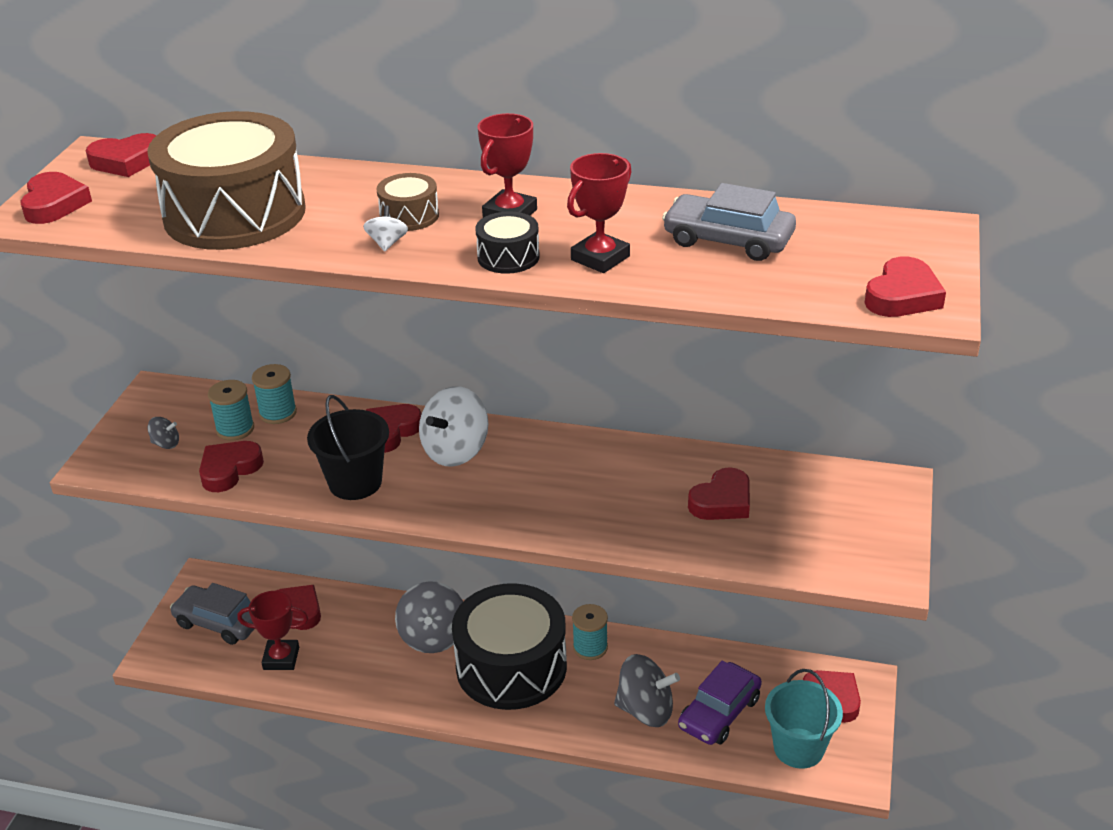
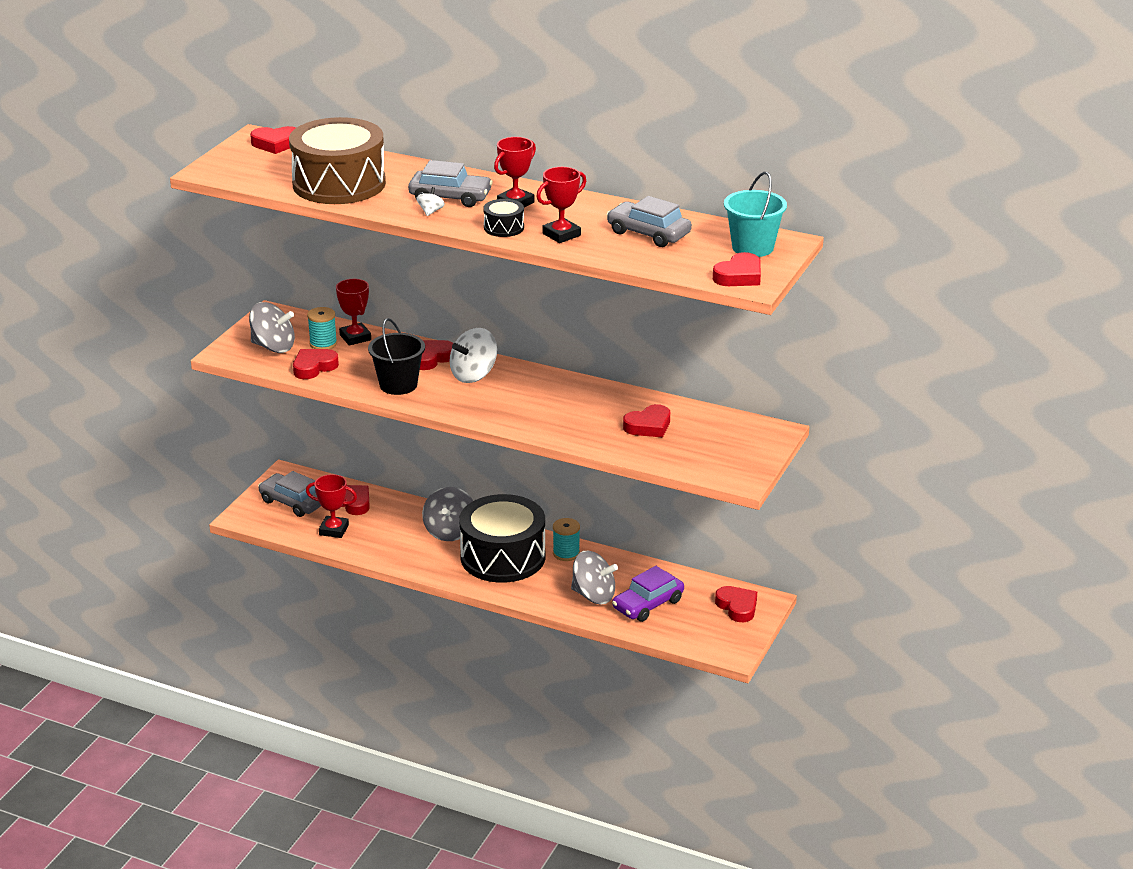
camera: 10 degrees right, 5 degrees down
(54, 204) = (225, 165): red heart -> none
(166, 444) = (273, 347): grey spinning top -> grey spinning top, size x2.16
(278, 413) = (355, 337): turquoise spool -> red trophy
(409, 216) = (450, 197): brown drum -> grey car
(798, 748) = (698, 632): turquoise bucket -> turquoise bucket (752, 247)

